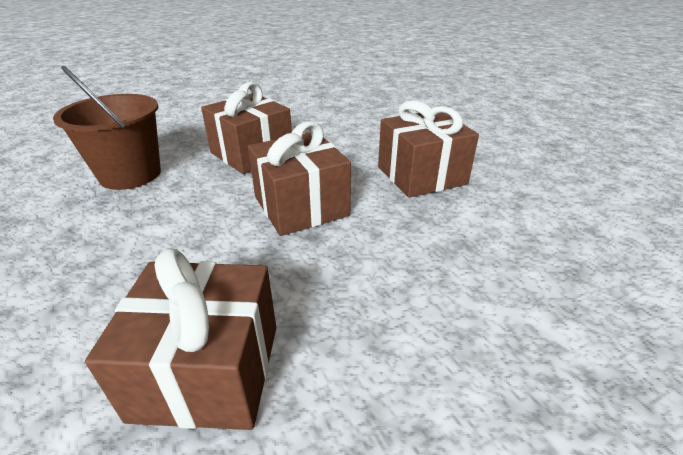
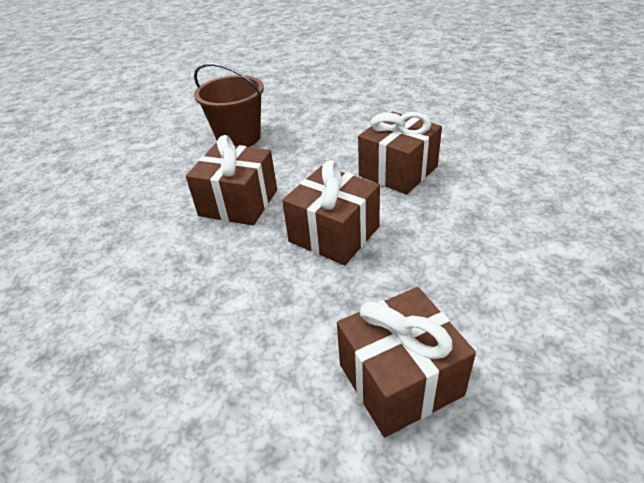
camera: 25 degrees left, 5 degrees up
(130, 174) = (144, 267): brown bucket -> brown bucket (239, 138)

